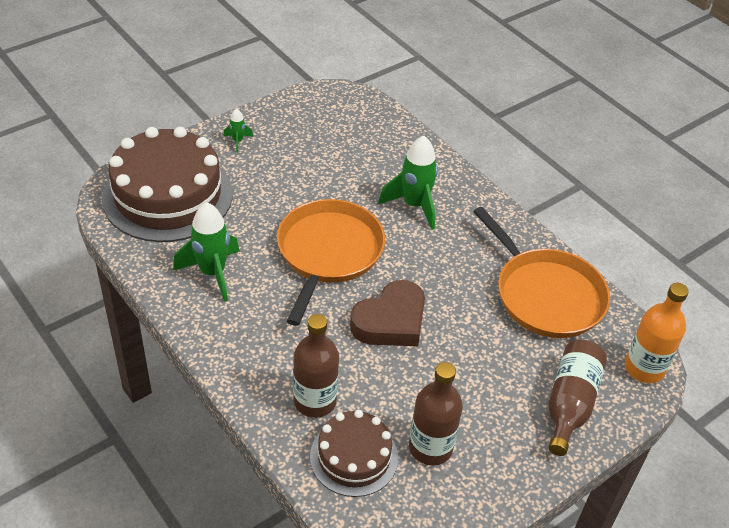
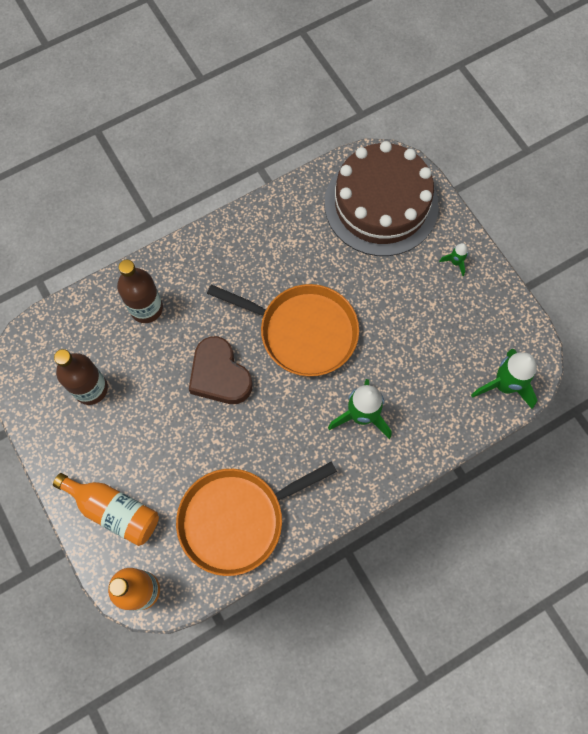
camera: 100 degrees right, 25 degrees up
(212, 273) = (286, 239): green rocket -> green rocket (504, 385)
(354, 457) = (92, 332): brown cake -> none
(570, 403) = (114, 510): brown bottle -> orange bottle

